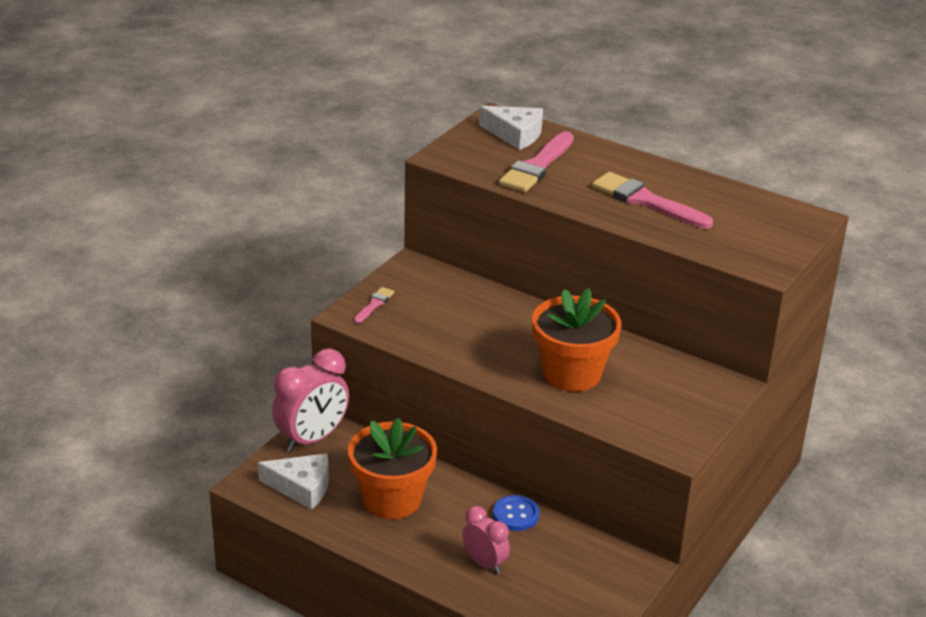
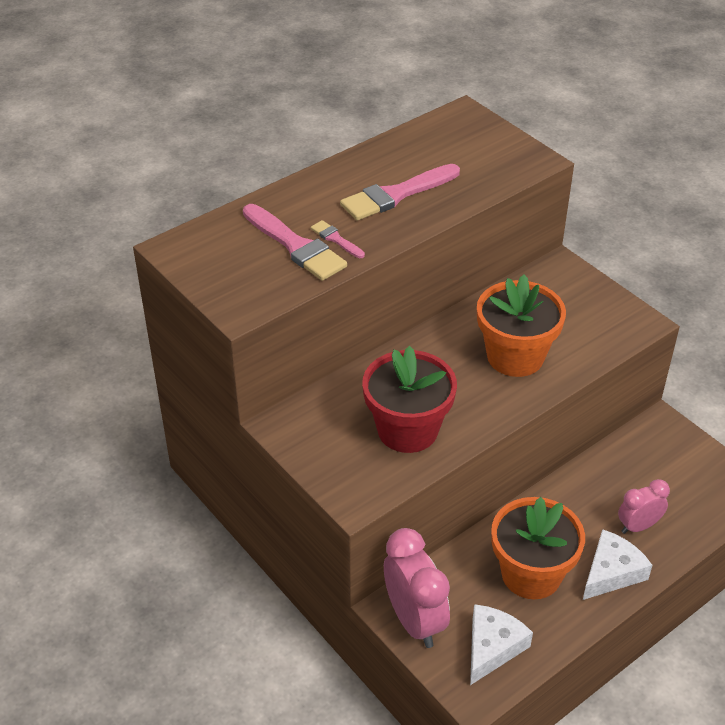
camera: 70 degrees left, 10 degrees up
(374, 304) = (344, 473): pink brush -> pink brush (336, 239)
(441, 328) = (407, 430): none -> red flower pot
(515, 134) = (220, 244): white cheese -> white cheese (611, 572)
(515, 515) = (576, 486): blue button -> none

